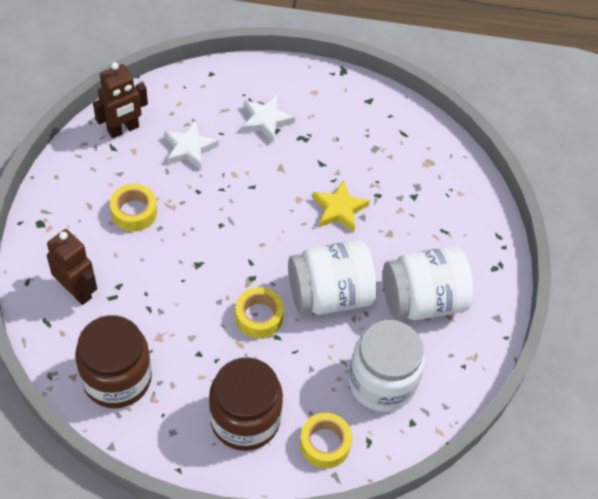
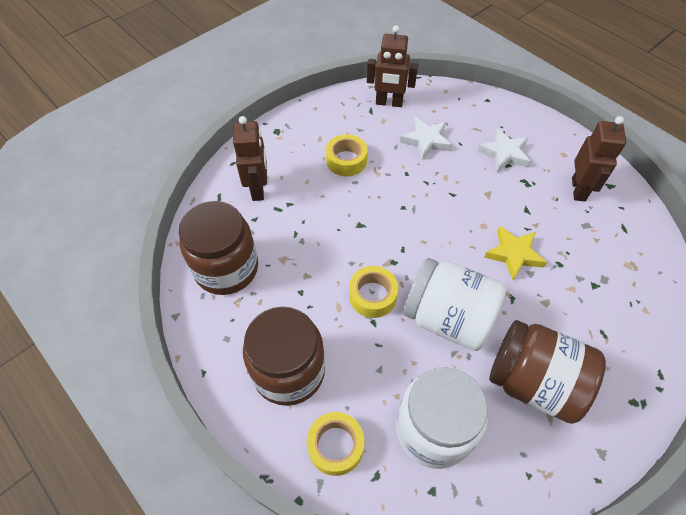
camera: 45 degrees right, 0 degrees up
(348, 119) = (579, 189): none -> brown robot
(423, 300) = (533, 382): white jar -> brown jar

